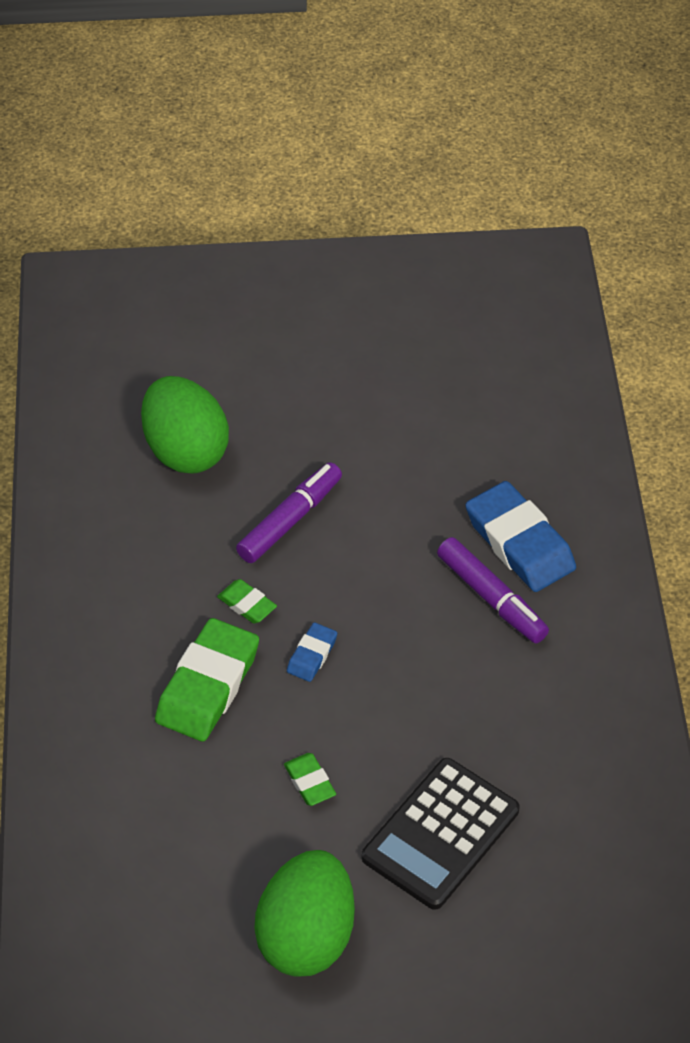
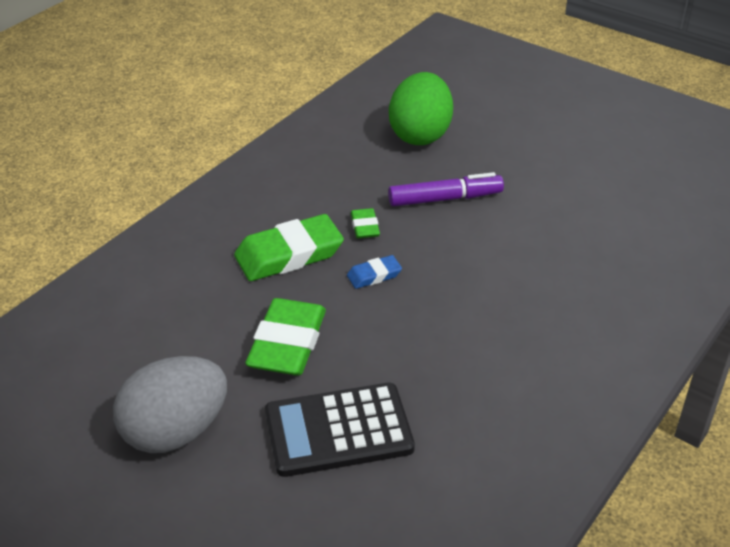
camera: 40 degrees right, 10 degrees down
(306, 936) = (175, 432): green egg -> grey egg
(310, 782) = (287, 343): green eraser -> green eraser, size x2.04
(491, 598) = (538, 312): purple marker -> none
(519, 543) = (595, 292): blue eraser -> none

